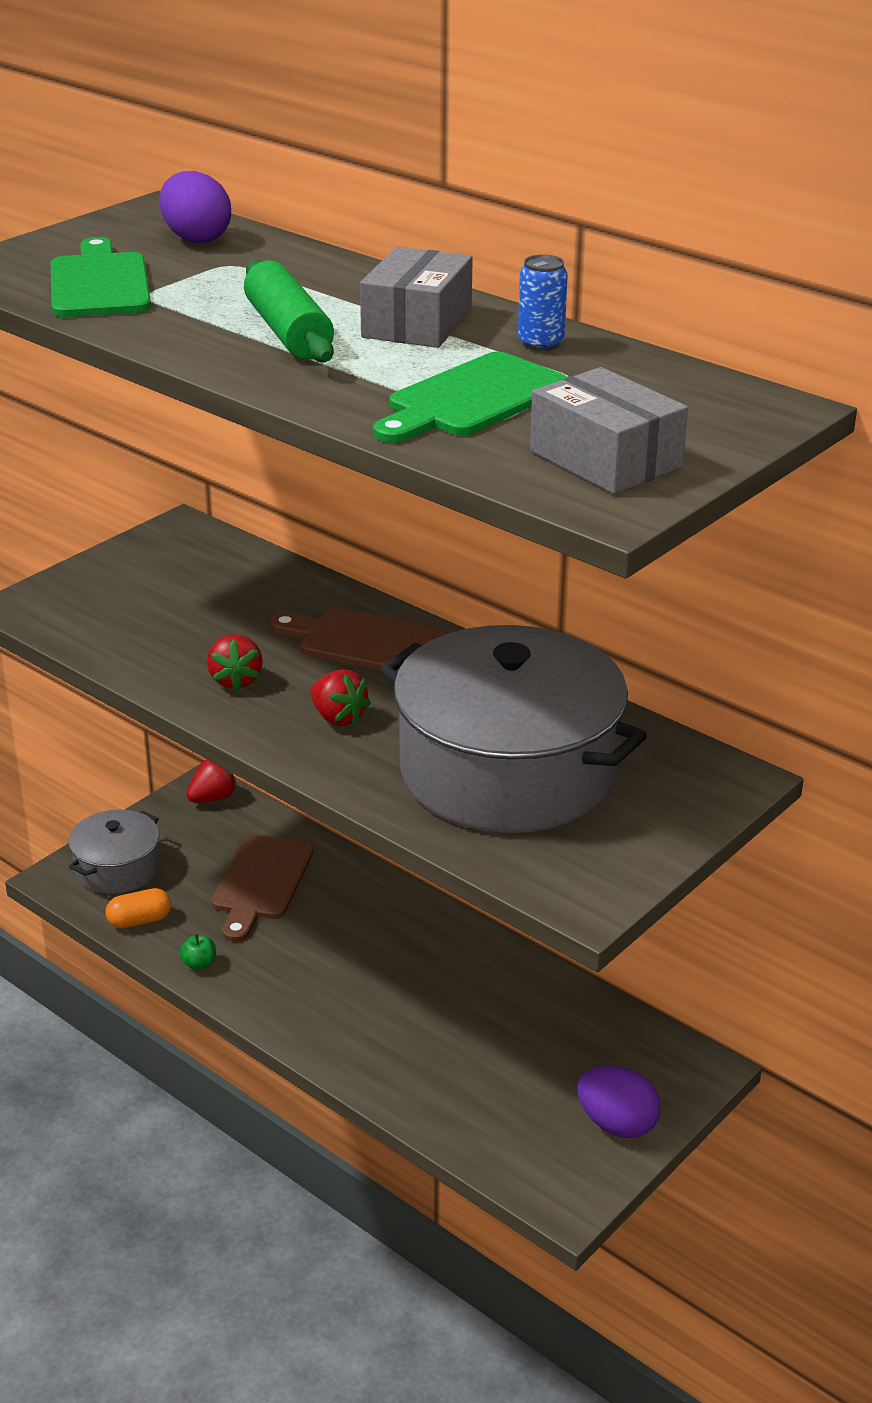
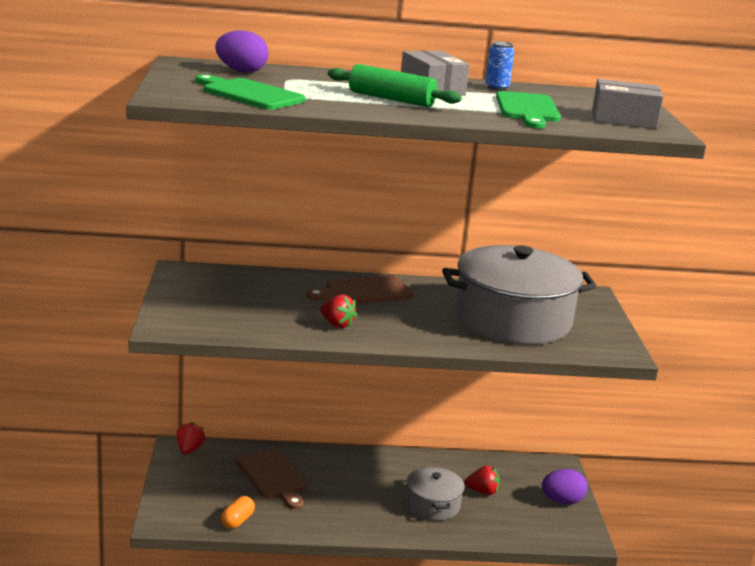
camera: 45 degrees left, 10 degrees down
(117, 868) = (187, 503): grey pot -> grey pot (432, 504)
(199, 964) = (298, 526): green apple -> none
(338, 717) = (410, 323): red strawberry -> red strawberry (482, 491)

